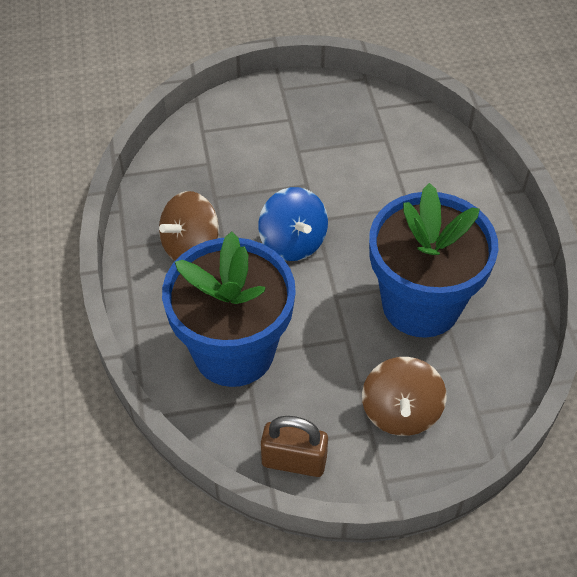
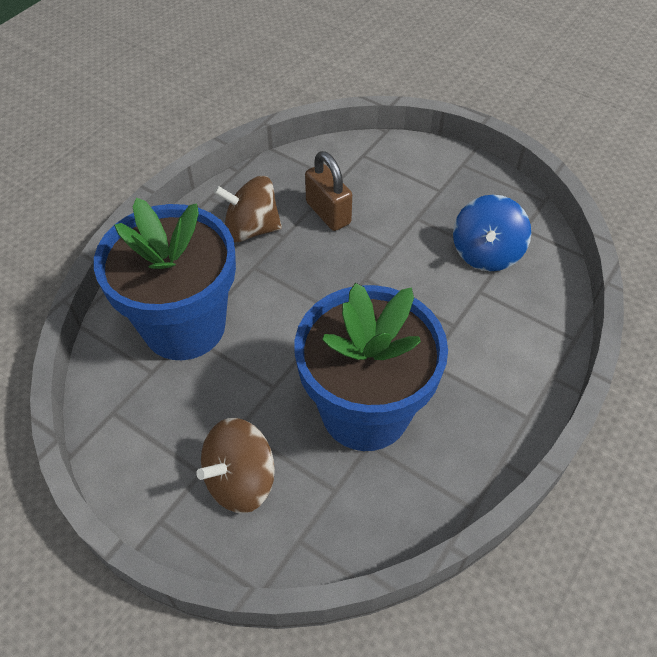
camera: 45 degrees right, 0 degrees up
(293, 242) = (326, 282): blue spinning top -> blue spinning top (486, 253)
(294, 461) = (120, 442): brown padlock -> brown padlock (328, 213)

